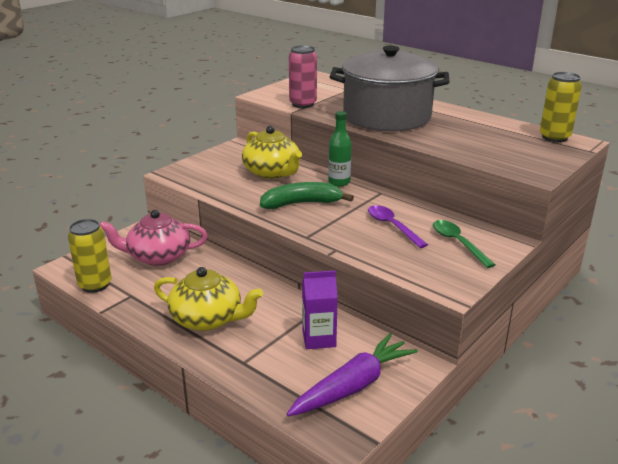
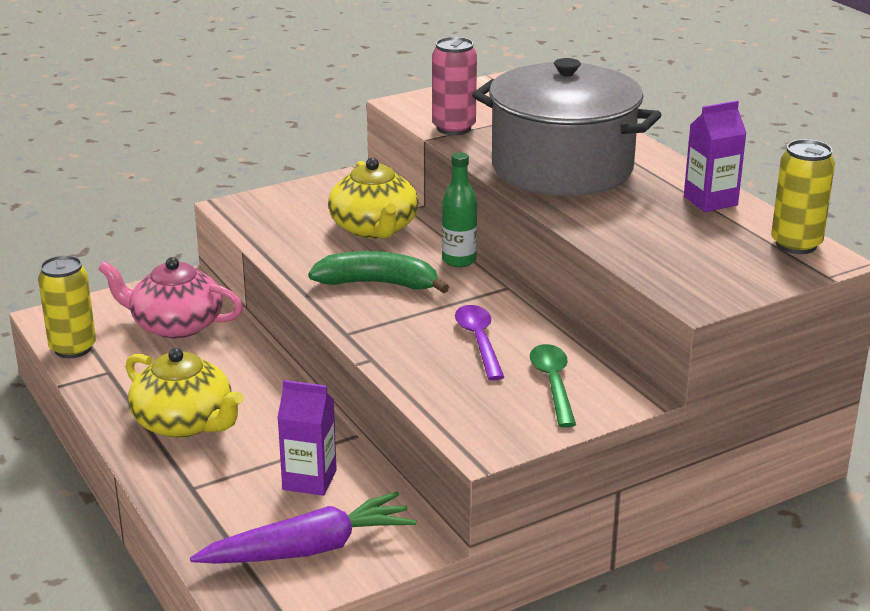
camera: 20 degrees right, 0 degrees up
(485, 122) = (710, 201): none -> purple carton

